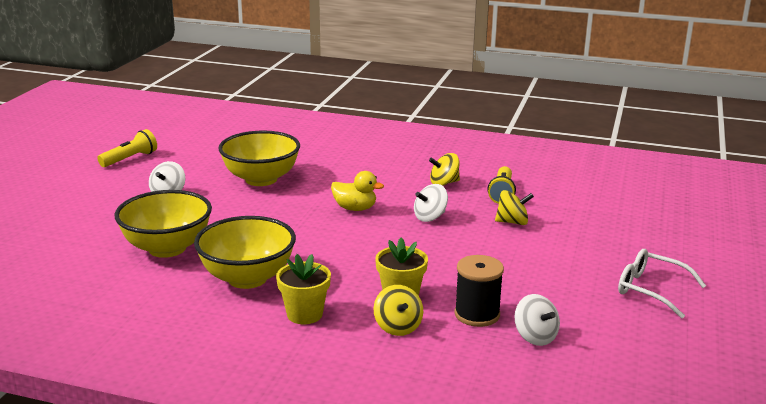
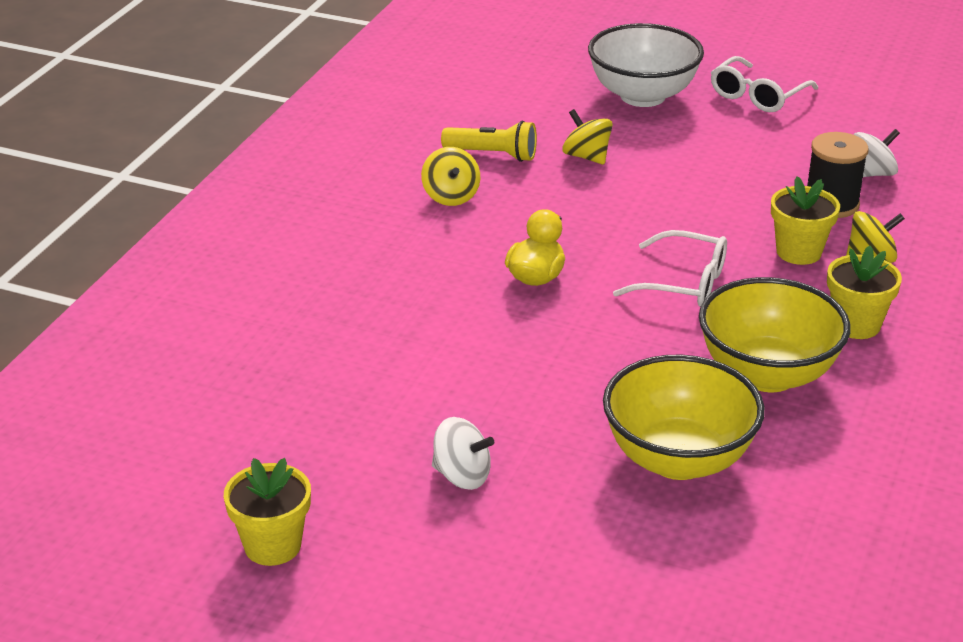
camera: 85 degrees left, 10 degrees up
(130, 159) = (272, 546): yellow flashlight -> yellow flower pot
(261, 179) = (409, 370): yellow bowl -> none
(353, 253) = (683, 283): none -> white glasses
(430, 217) = (569, 216): white spinning top -> none
(512, 222) = (586, 157): yellow spinning top -> yellow spinning top turned 45 degrees counterclockwise
(618, 242) = (642, 96): none -> white bowl

